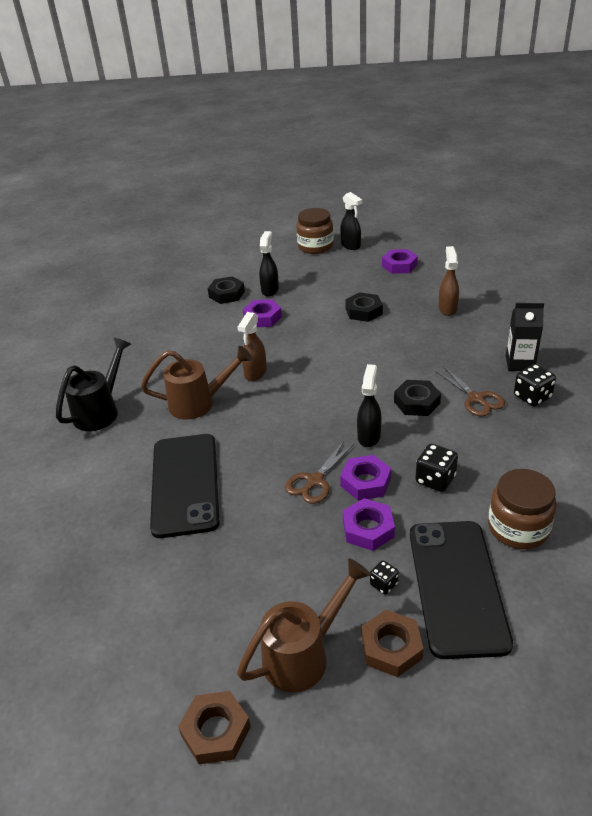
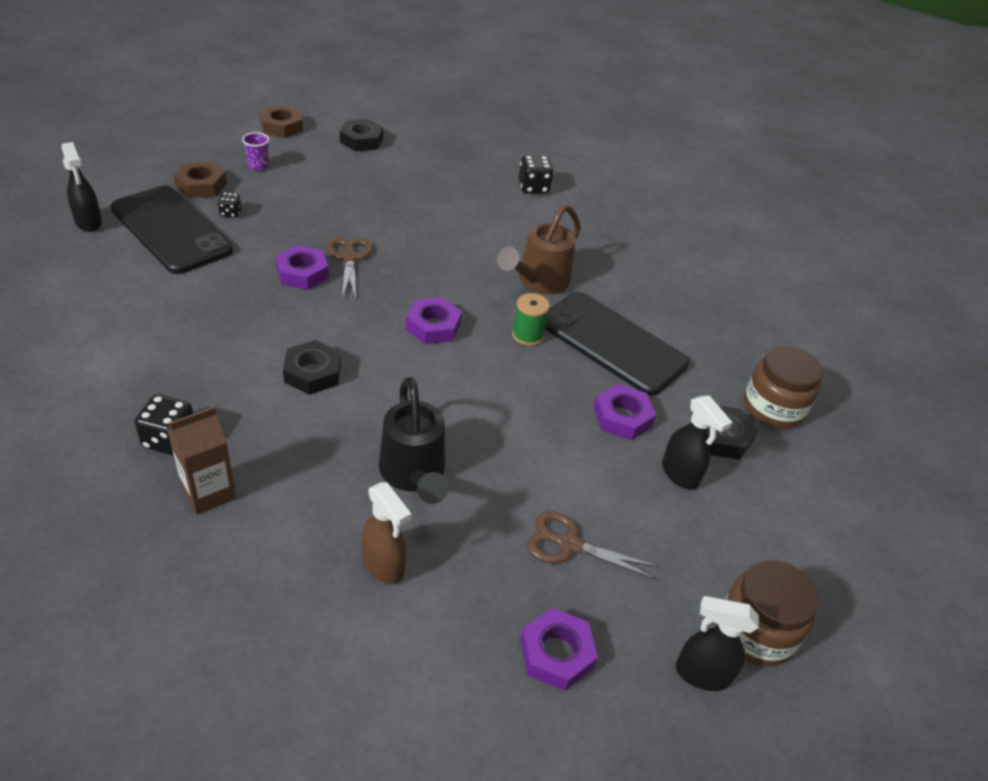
camera: 130 degrees right, 5 degrees up
(101, 410) = (613, 242): black watering can -> black watering can (414, 475)
(185, 484) = (456, 218): black phone -> black phone (612, 343)
(255, 373) = (527, 335): brown spray bottle -> green spool
(304, 654) = (258, 166): brown watering can -> purple cup
(363, 311) = (505, 495): black nut -> black nut (361, 140)
(368, 529) = (271, 241): purple nut -> purple nut (433, 326)
(369, 436) = (335, 314): black spray bottle -> black spray bottle (89, 223)
(435, 479) = (236, 298): black dice -> black dice (533, 188)
(476, 399) = (243, 407): brown scissors -> brown scissors (569, 544)
(518, 528) = (134, 286): brown jar -> brown jar (773, 408)
(519, 363) = (208, 492): black carton -> brown carton

